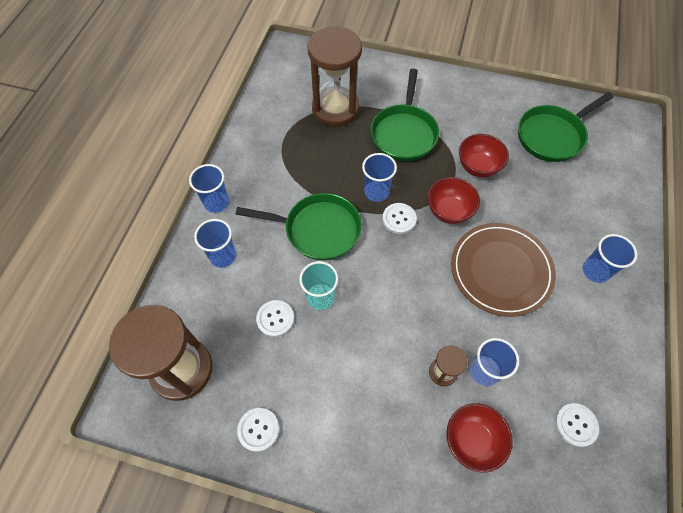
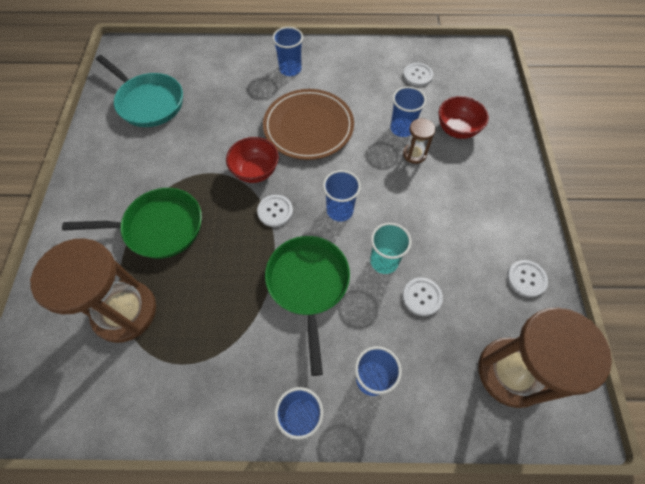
camera: 105 degrees left, 0 degrees up
(376, 192) = (246, 238): blue cup -> blue cup (340, 210)
(478, 167) = (196, 155): red bowl -> none
(553, 135) = (148, 102): green pan -> turquoise pan

